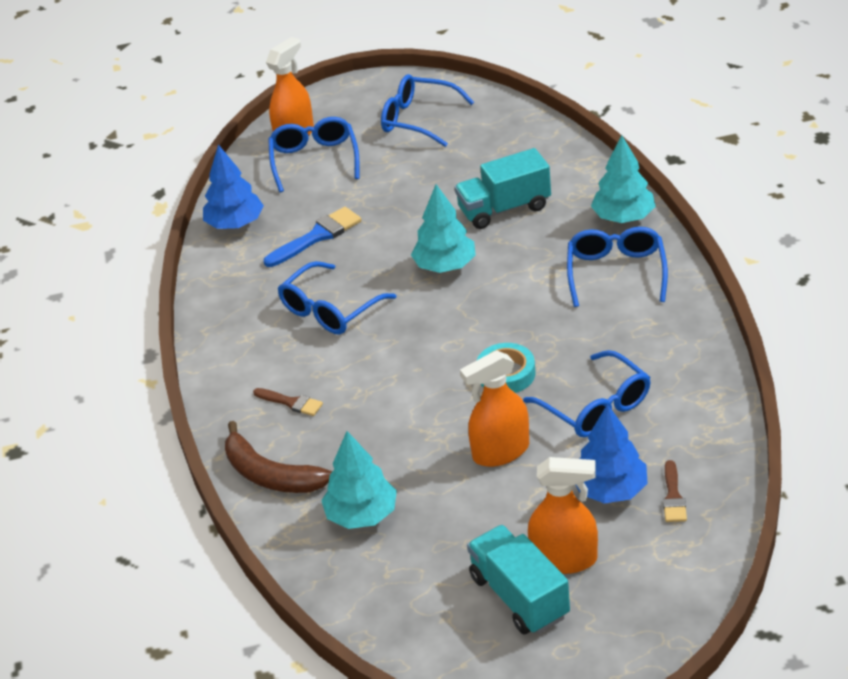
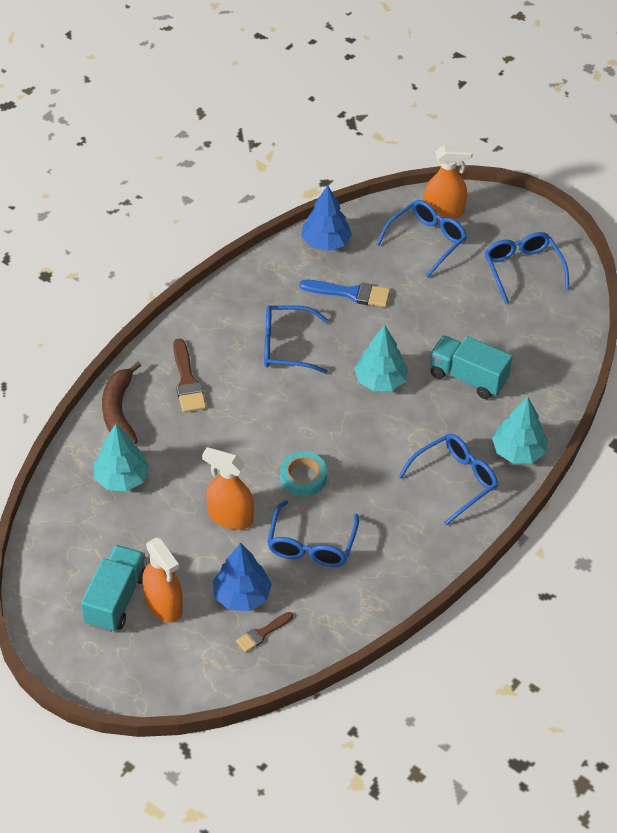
camera: 45 degrees right, 10 degrees up
(291, 402) = (187, 381): brown brush -> brown brush, size x1.63

